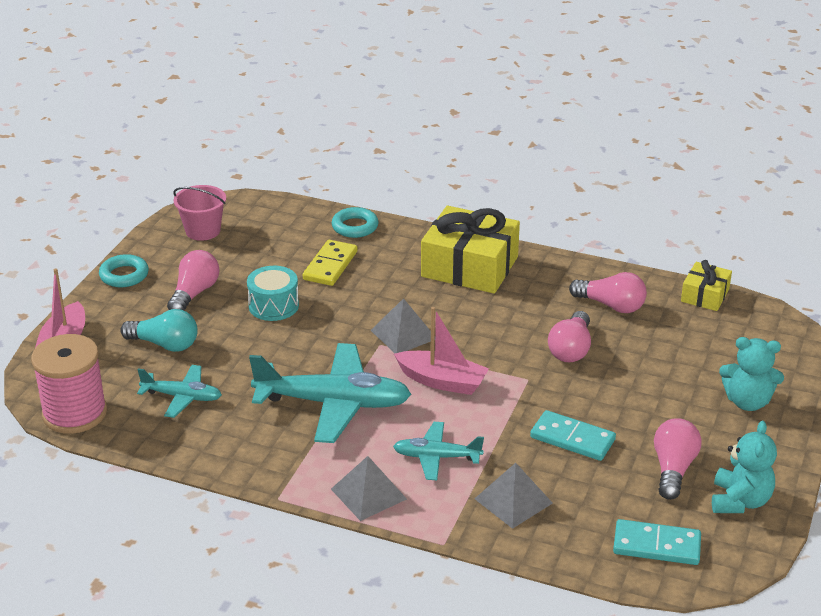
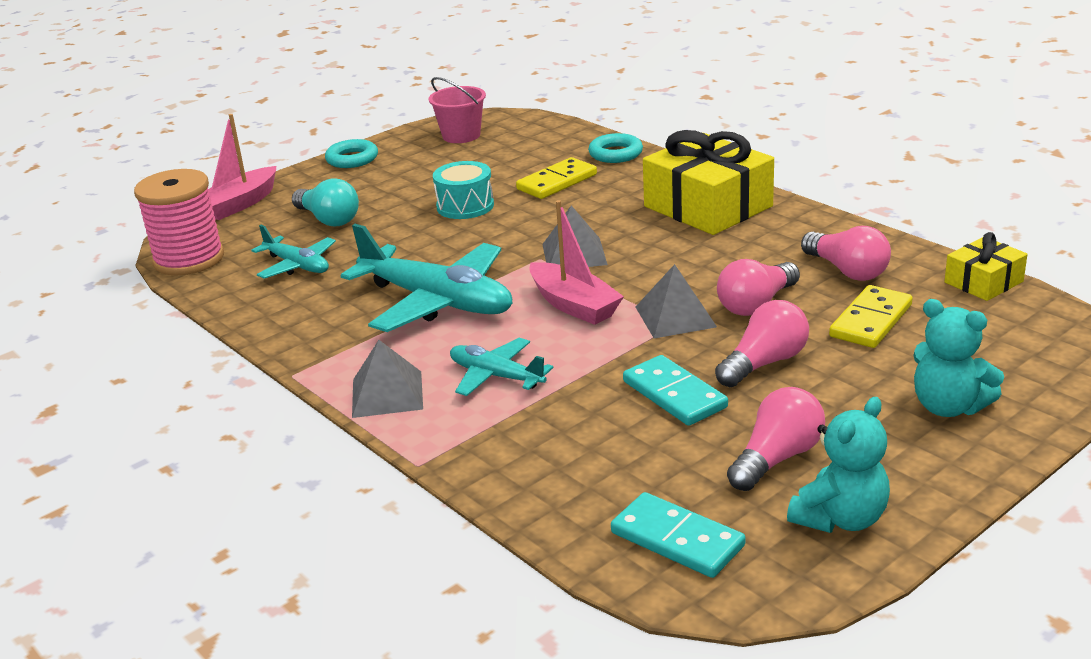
camera: 30 degrees right, 5 degrees down
(194, 293) = (400, 183): pink light bulb -> pink light bulb (764, 363)
(513, 500) = (541, 441): grey pyramid -> grey pyramid (675, 316)
(655, 345) = (870, 321): none -> yellow domino

